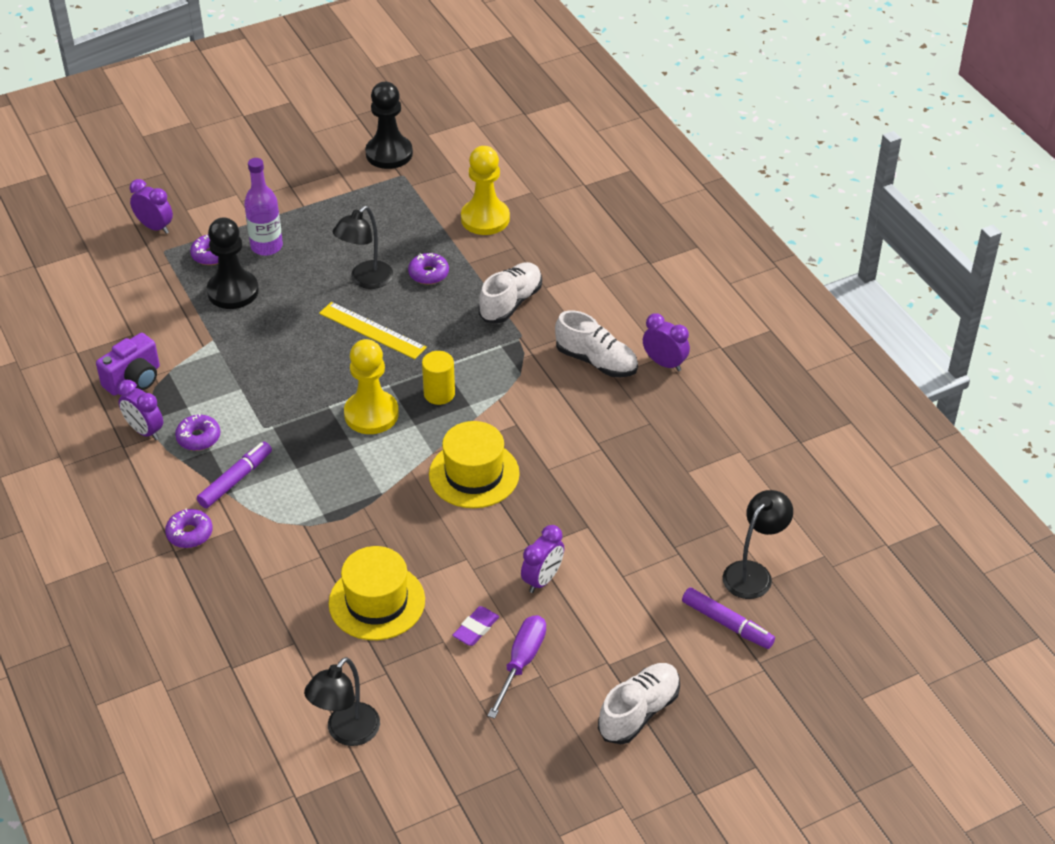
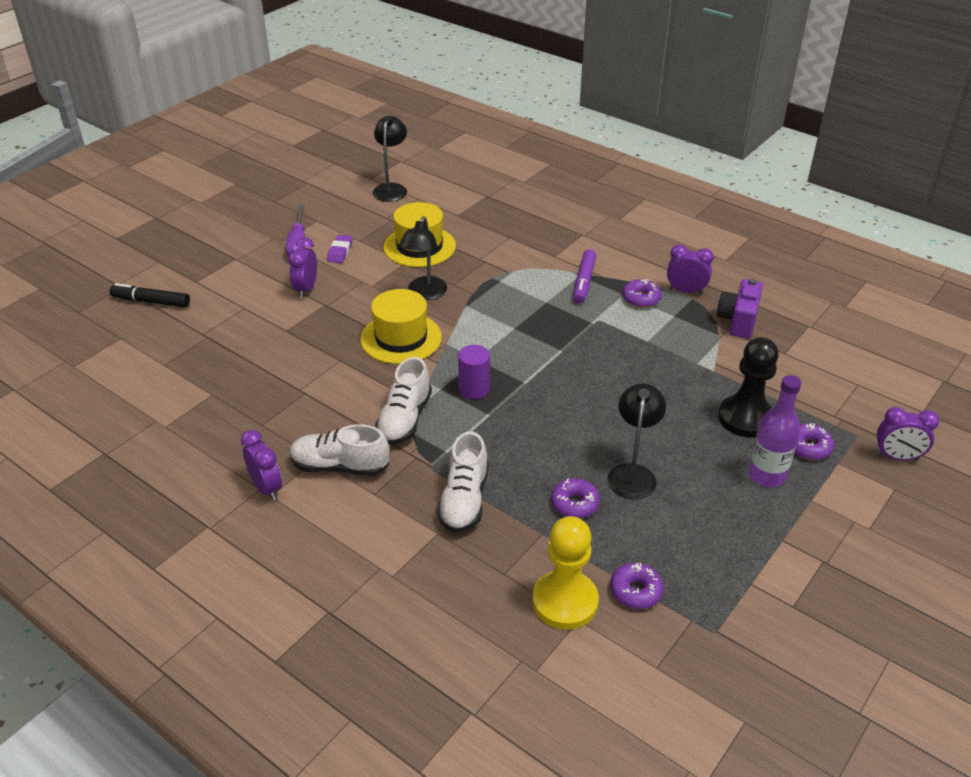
camera: 155 degrees right, 5 degrees down
(190, 533) = (582, 245): purple donut -> purple donut (635, 591)
(371, 414) = (520, 355): yellow pawn -> none
(372, 330) = (581, 425): yellow ruler -> none
(389, 154) = (762, 661): black pawn -> none
(439, 394) = (474, 389): yellow cylinder -> purple cylinder
(639, 712) = (205, 242): white shoe -> white shoe (404, 419)
(664, 363) = (266, 488): purple clock -> purple clock turned 135 degrees counterclockwise
(727, 624) = (151, 301): purple marker -> black marker
(753, 573) = (135, 337): black lamp -> black lamp (424, 294)

